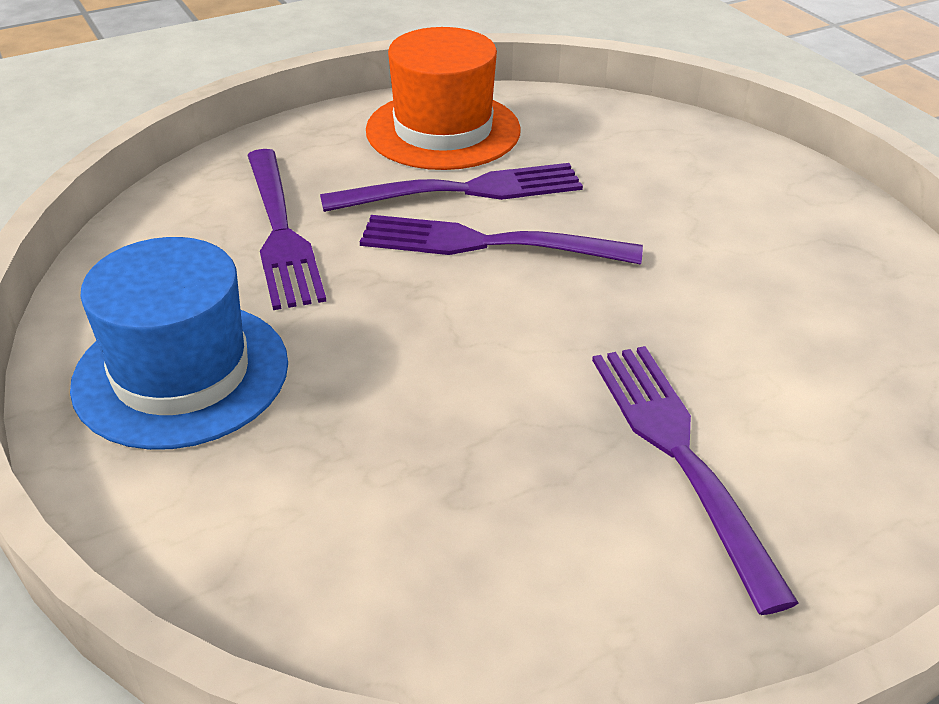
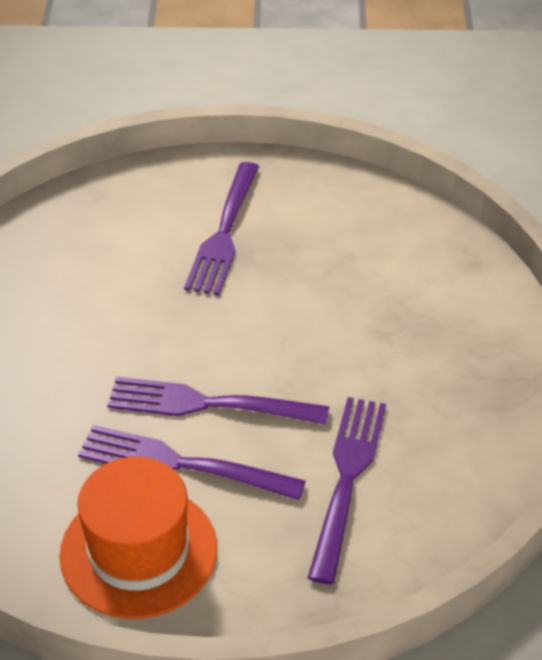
camera: 150 degrees left, 5 degrees up
(181, 373) = (461, 380): blue hat -> none
(486, 243) = (207, 404): purple fork -> purple fork turned 150 degrees clockwise

